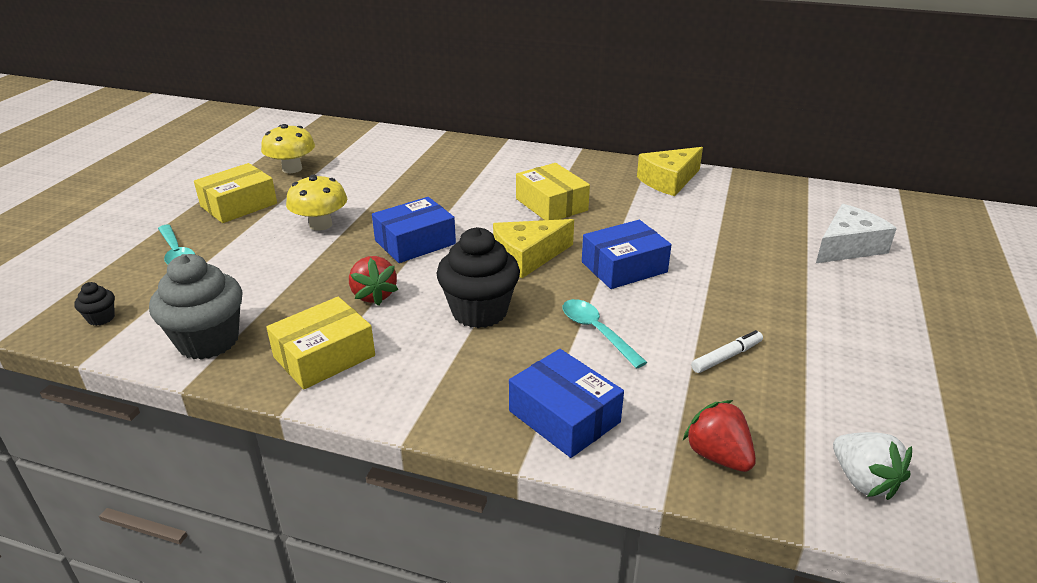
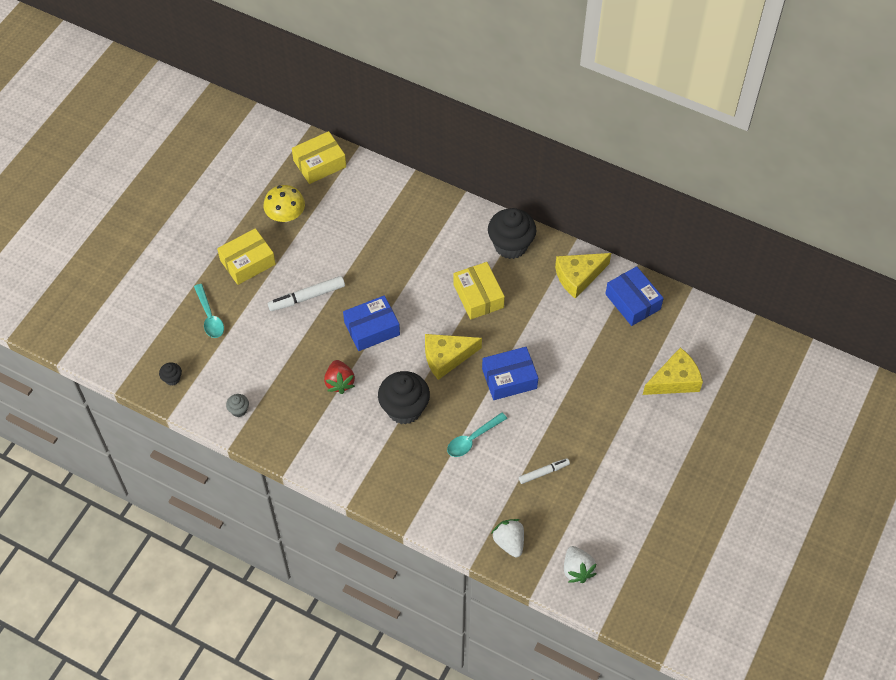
camera: 10 degrees right, 25 degrees up
(208, 341) = (239, 410): grey cupcake -> grey cupcake, size x0.44
(320, 225) = (307, 297): yellow mushroom -> white marker
(324, 356) = (307, 434): yellow box -> yellow box (319, 163)
(564, 416) = (436, 503): blue box -> blue box (632, 301)
(576, 167) = (510, 245): none -> black cupcake
(597, 332) = (473, 439): turquoise spoon -> turquoise spoon turned 105 degrees counterclockwise
(717, 456) = (509, 542): red strawberry -> white strawberry
(847, 247) = (674, 380): white cheese -> yellow cheese

